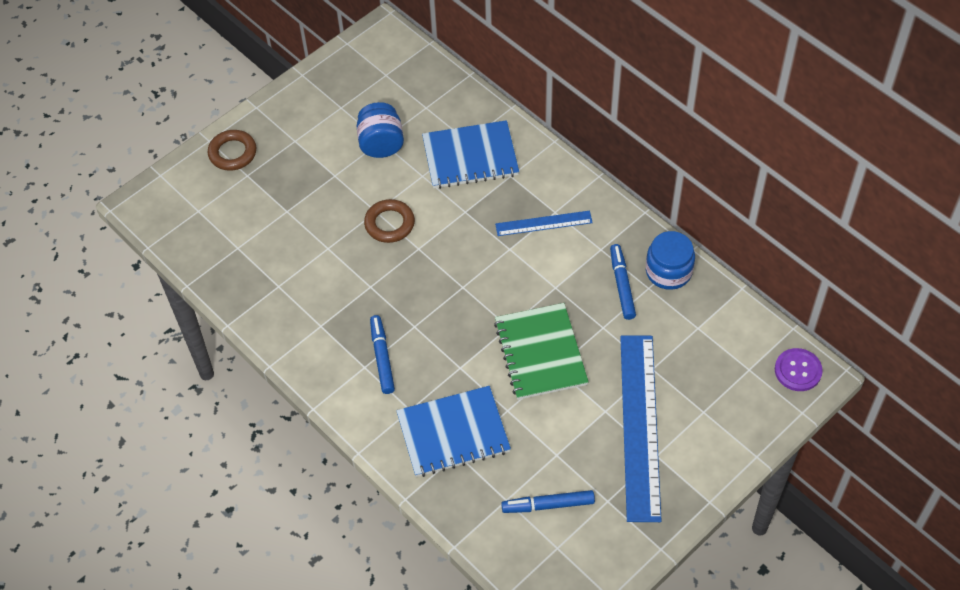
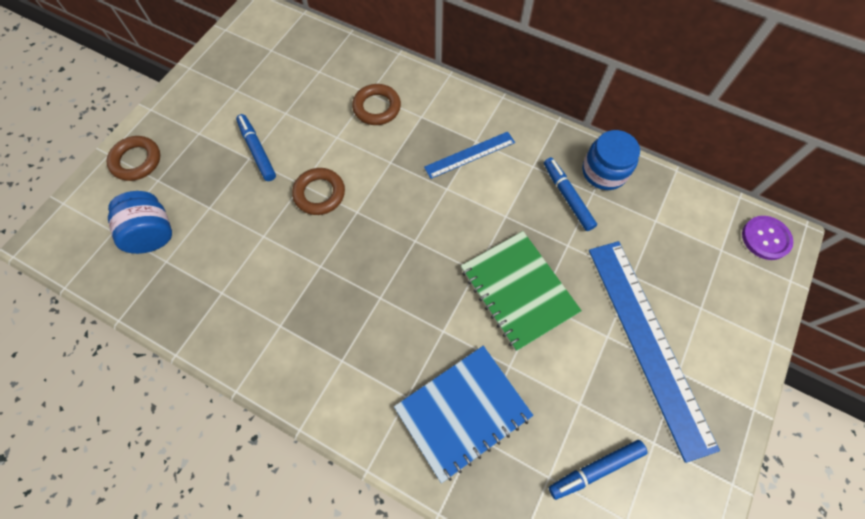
camera: 20 degrees left, 10 degrees up
(381, 144) = (286, 116): blue jar -> blue jar (152, 233)
(382, 357) = (357, 344): blue marker -> blue marker (257, 151)
(470, 157) = (377, 107): blue notebook -> brown ring

